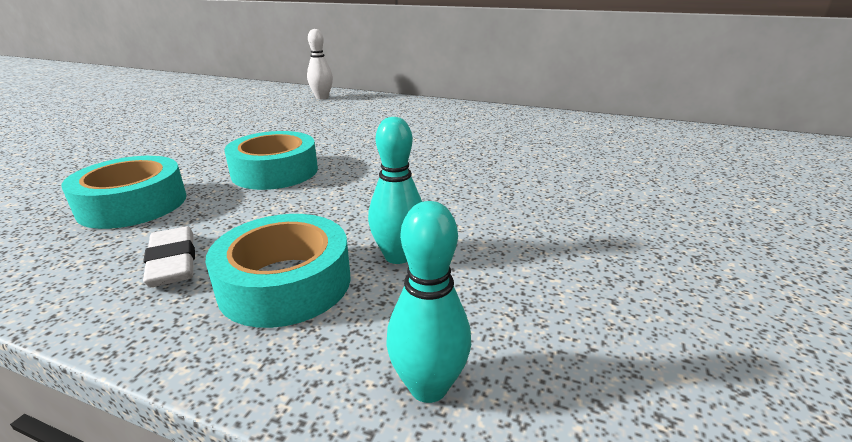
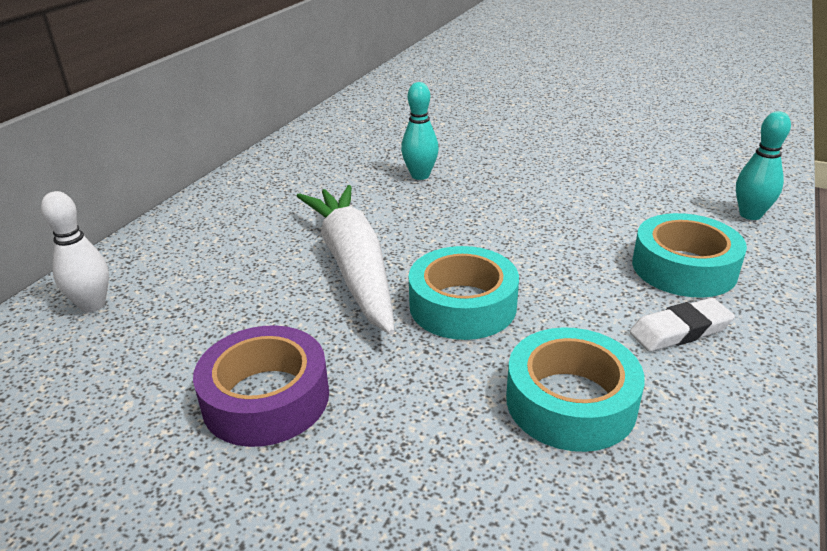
camera: 85 degrees left, 5 degrees up
(218, 131) = (266, 398): none -> purple tape
(342, 140) = (353, 266): none -> white carrot
(398, 256) = (629, 224): turquoise bowling pin -> turquoise bowling pin (420, 175)

